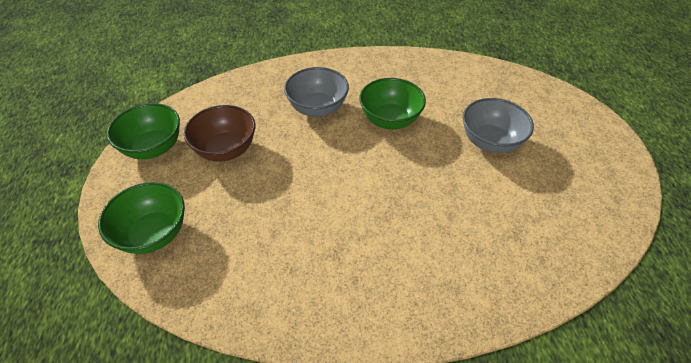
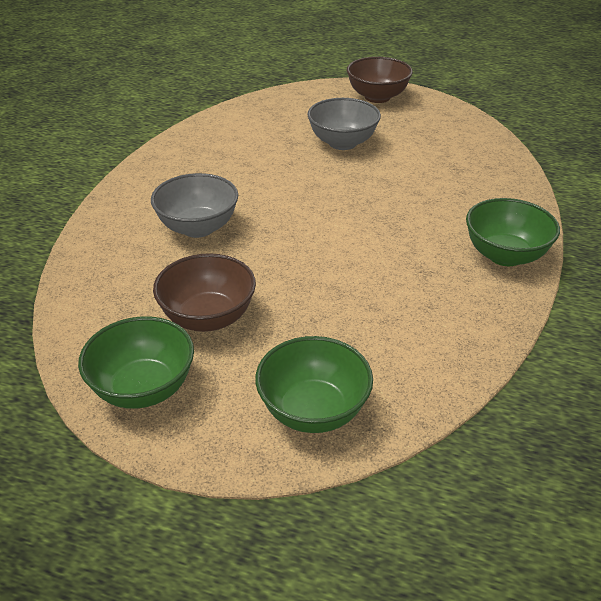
camera: 65 degrees left, 10 degrees down
(390, 120) = (263, 186): green bowl -> green bowl (505, 255)
(593, 138) = (377, 97): none -> brown bowl

